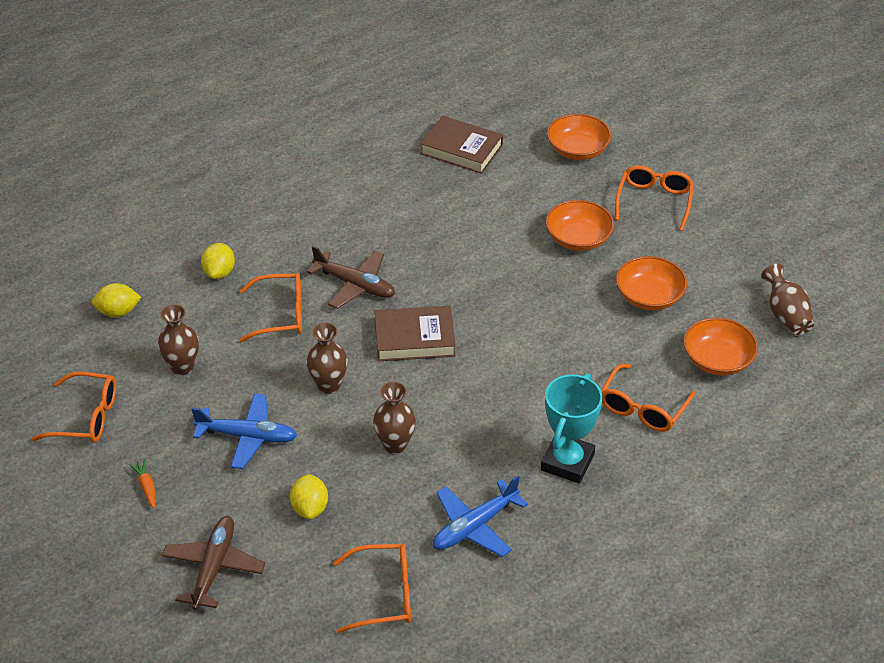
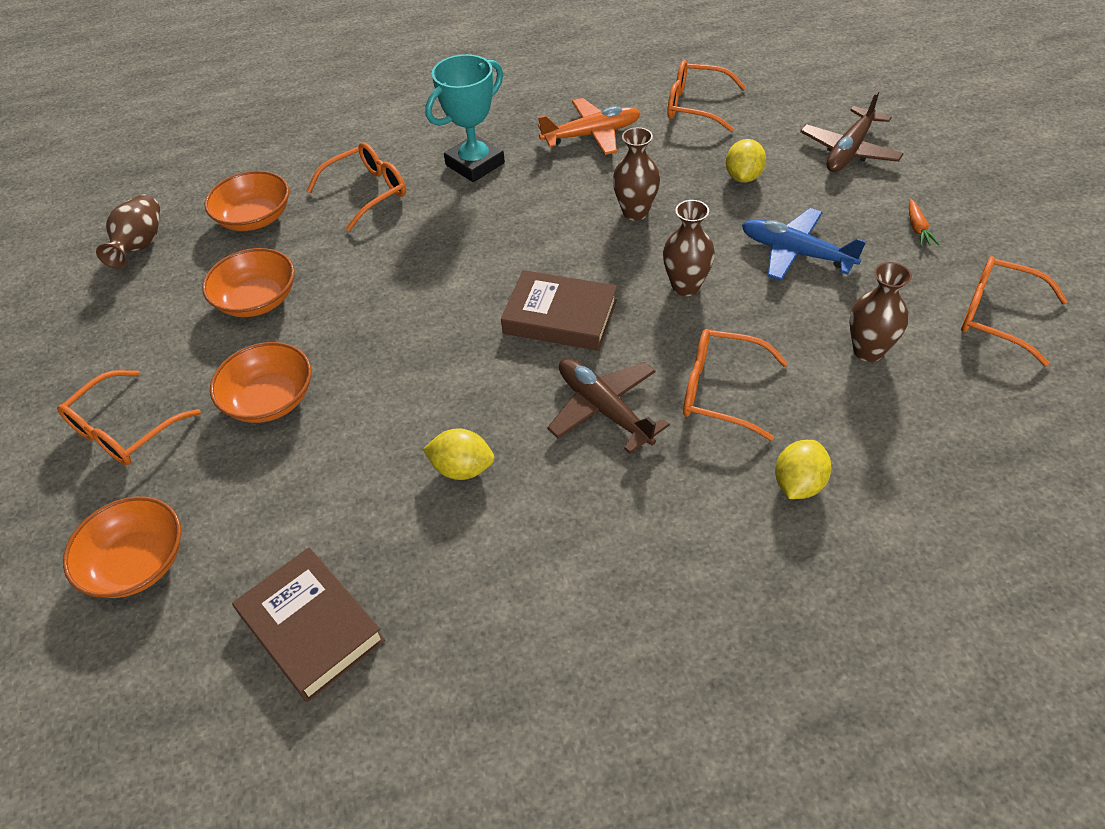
camera: 155 degrees left, 5 degrees up
(118, 312) = (963, 456): yellow lemon -> yellow lemon (462, 468)
(474, 526) = (592, 135): blue plane -> orange plane

